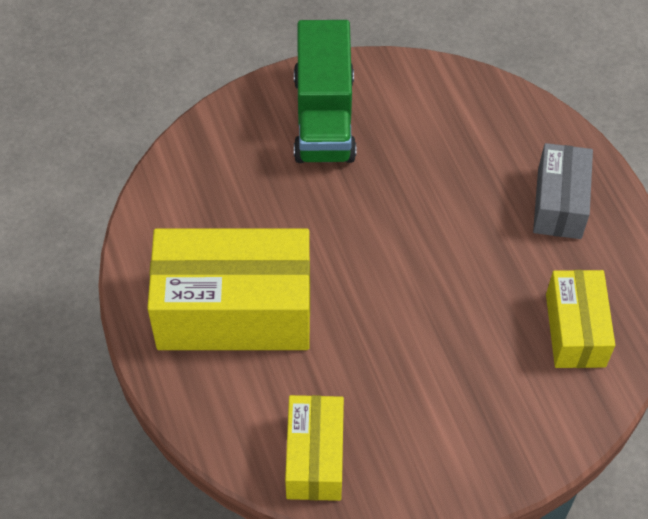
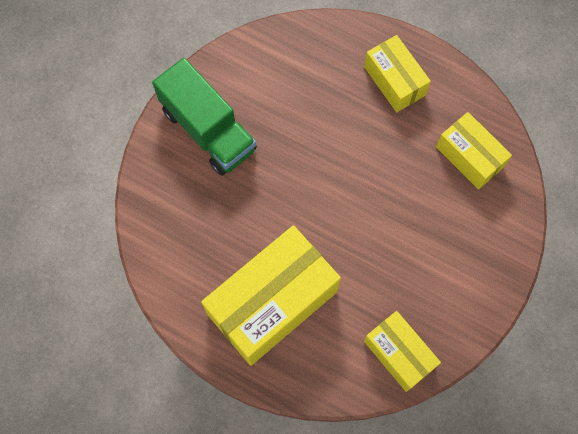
camera: 40 degrees left, 15 degrees up
(559, 203) = (394, 81): grey box -> yellow box

